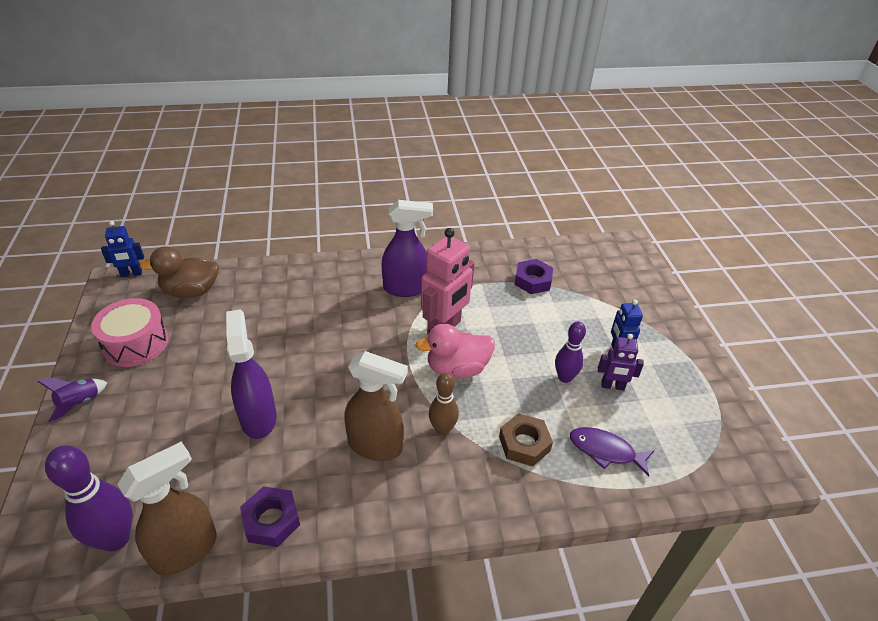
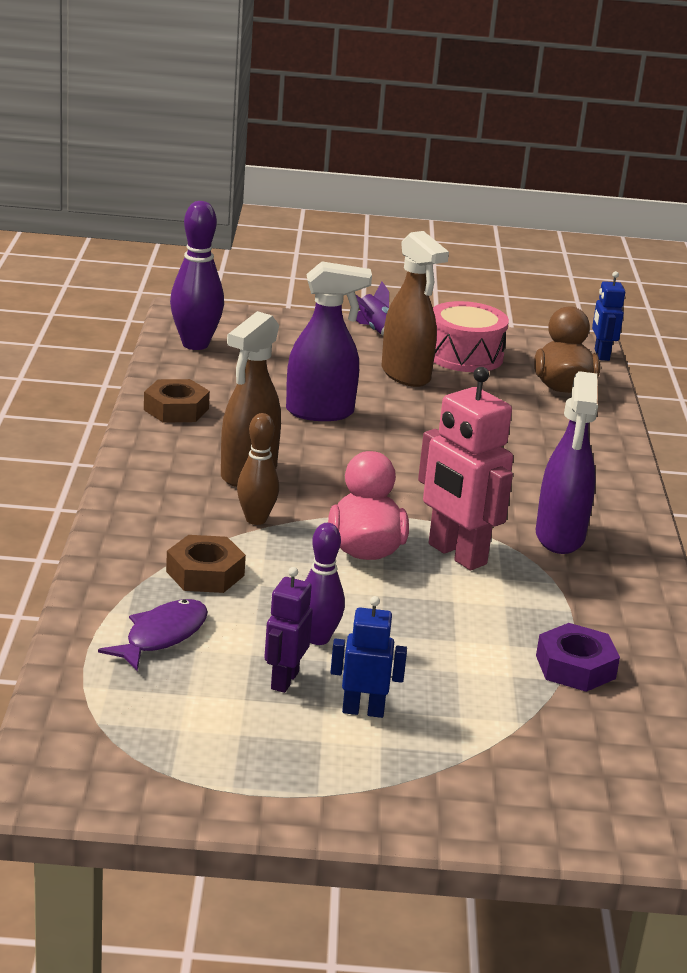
camera: 100 degrees right, 15 degrees down
(186, 550) = (165, 371): brown spray bottle -> brown spray bottle (406, 375)
(271, 520) = (176, 409): purple nut -> brown nut

